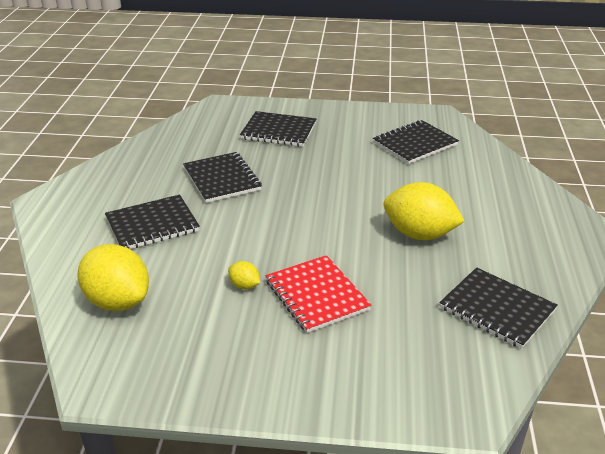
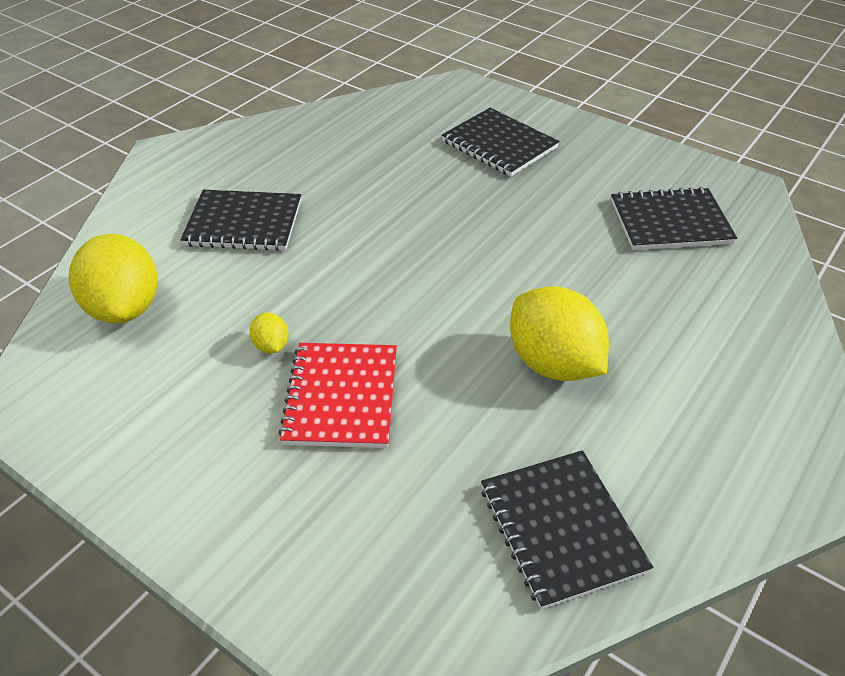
camera: 30 degrees right, 10 degrees up
(222, 179) = (372, 190): black notebook -> none

